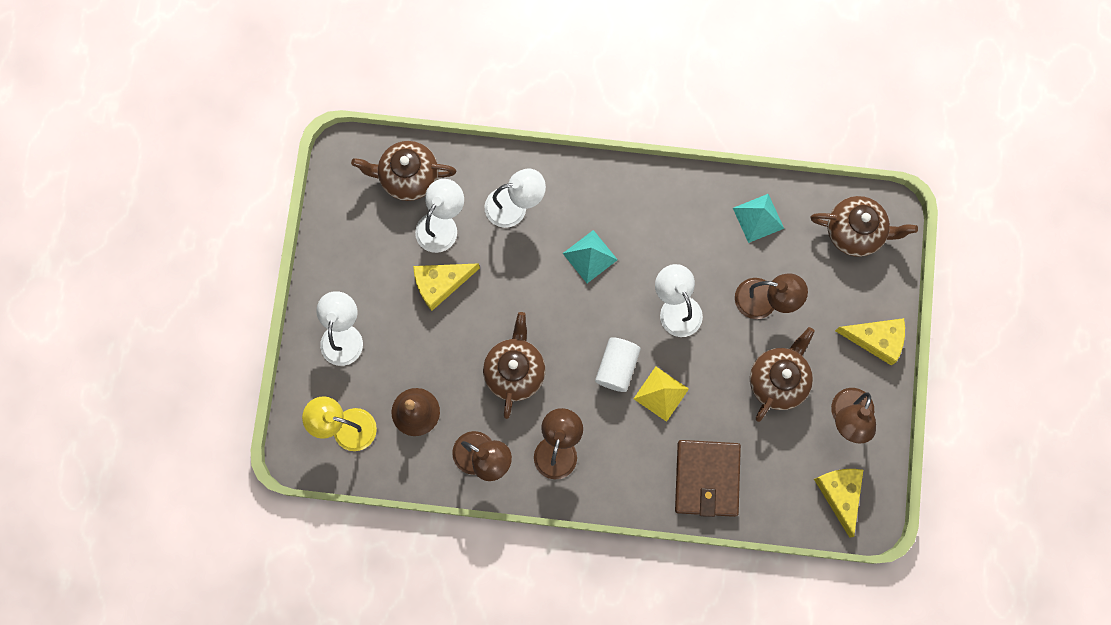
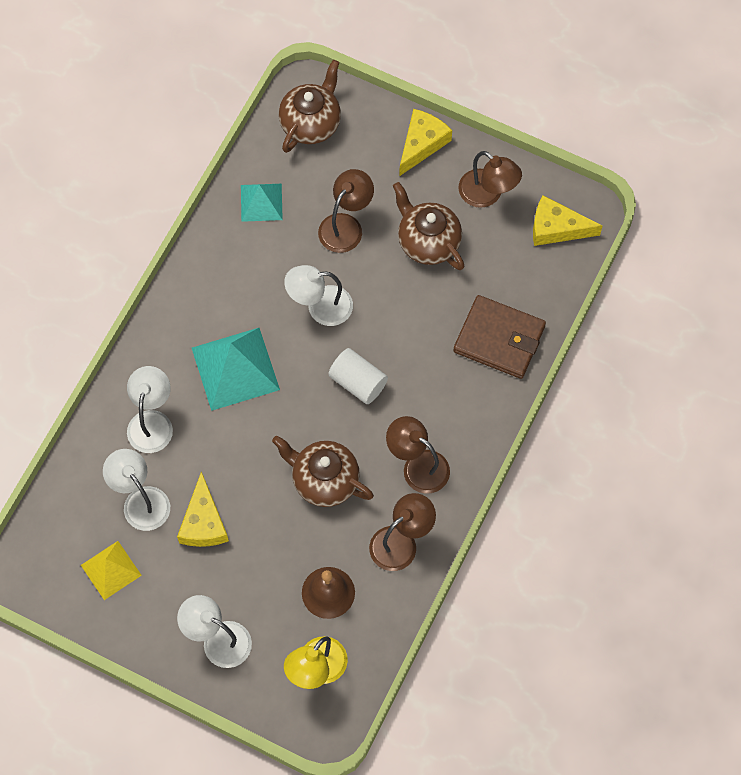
camera: 70 degrees left, 10 degrees down
(408, 177) = (75, 517): brown teapot -> none
(590, 256) = (235, 368): turquoise pyramid -> turquoise pyramid, size x1.68
(661, 393) = (400, 351): yellow pyramid -> yellow pyramid (111, 570)

